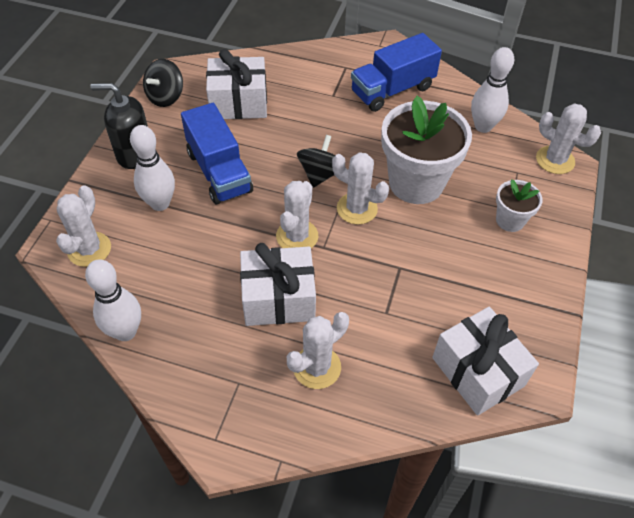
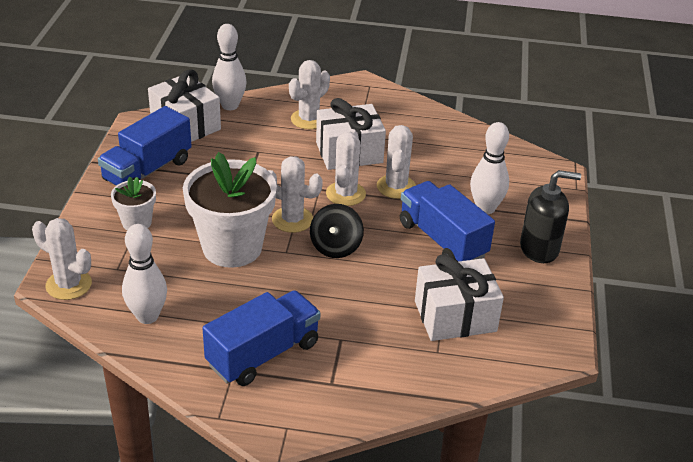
camera: 170 degrees right, 15 degrees down
(89, 249) = (525, 171): white cactus -> white cactus (396, 187)
(125, 331) = (460, 127): white bowling pin -> white bowling pin (230, 105)
(166, 97) = (546, 315): black spinning top -> none
(512, 292) = (147, 170): none -> blue truck

